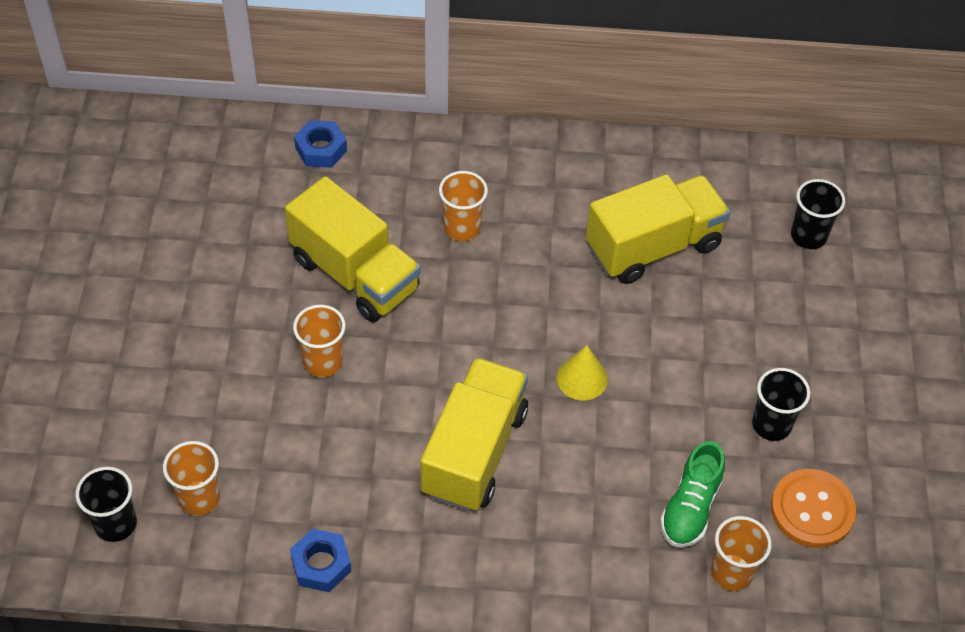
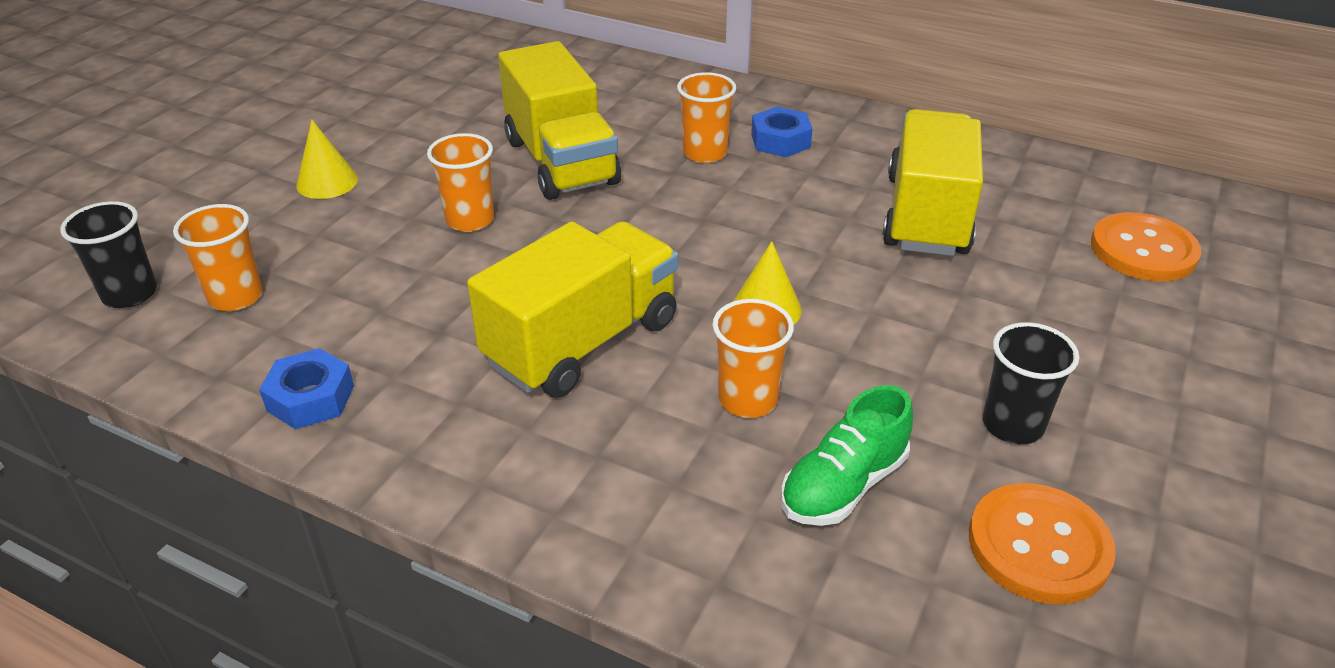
camera: 25 degrees right, 15 degrees down
(180, 358) = (327, 182): none -> yellow cone
(321, 149) = (598, 71): blue nut -> blue nut (780, 140)
(653, 246) = (926, 215): yellow truck -> yellow truck turned 75 degrees counterclockwise
(731, 572) = (868, 587): orange cup -> orange cup (747, 399)
(808, 236) = (1143, 250): black cup -> orange button

